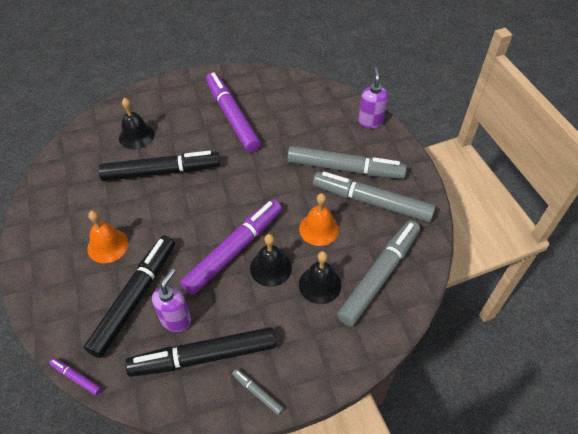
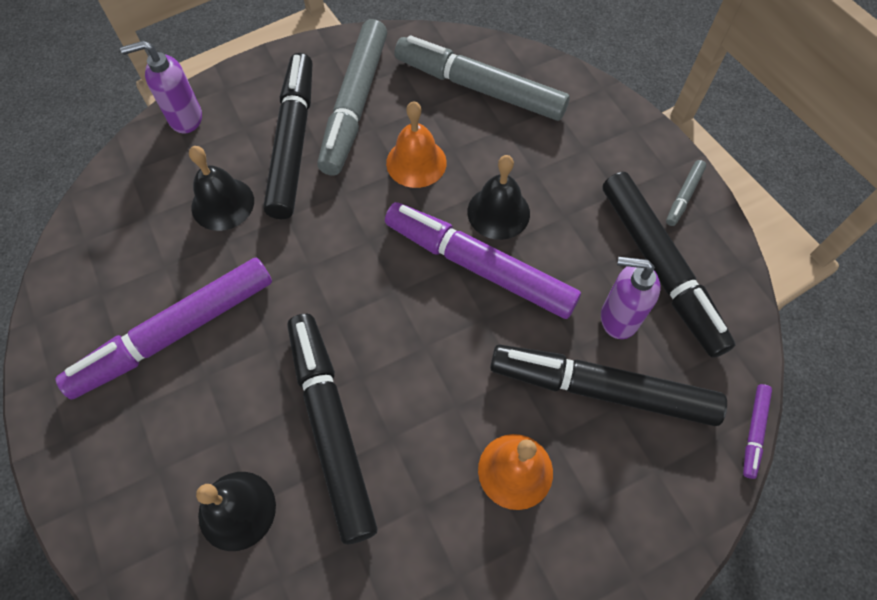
camera: 100 degrees left, 10 degrees up
(320, 284) = (510, 150): black bell -> black bell (222, 204)
(345, 169) = (293, 142): grey marker -> black marker

